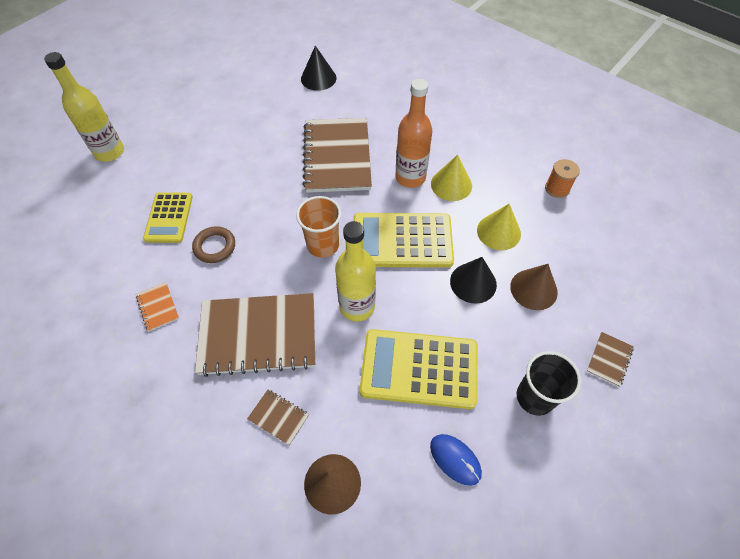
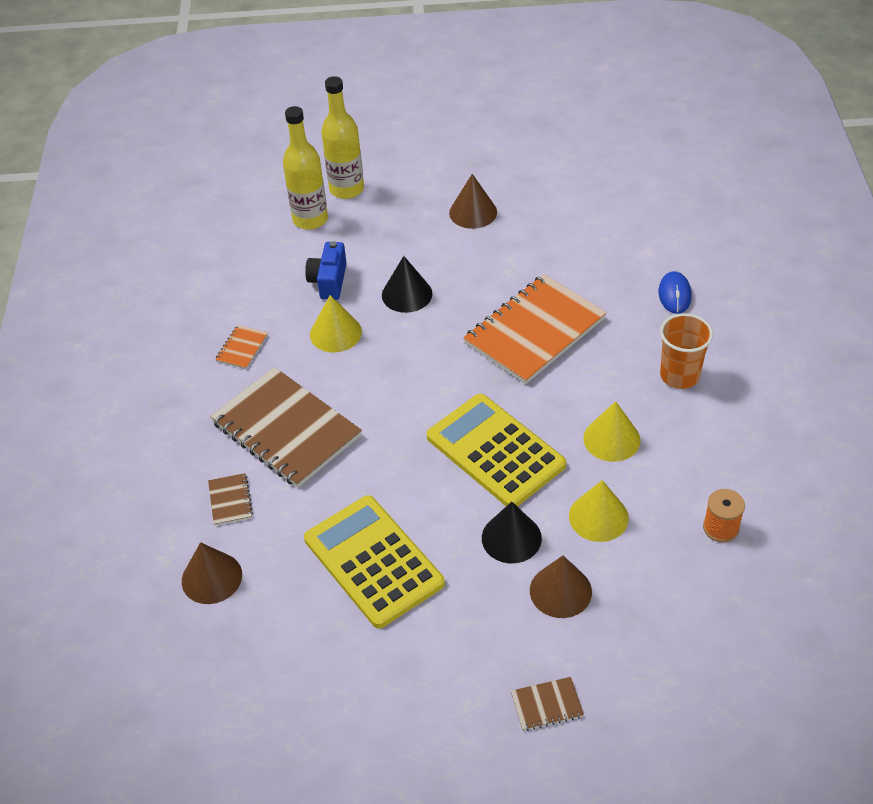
camera: 50 degrees right, 10 degrees down
(169, 218) = (329, 281): yellow calculator -> blue camera
(215, 114) = (473, 212): none -> brown cone
(215, 247) = (335, 333): brown ring -> yellow cone
(318, 78) = (615, 240): black cone -> black cone (407, 294)
(323, 245) = (422, 400): orange cup -> orange cup (679, 375)
(337, 157) = (535, 331): brown notebook -> orange notebook
(357, 306) = (387, 472): yellow bottle -> yellow bottle (310, 219)
(410, 177) = (580, 402): orange bottle -> none
(455, 459) = (314, 647): blue mouse -> blue mouse (674, 295)
(535, 397) = (438, 668): black cup -> none

